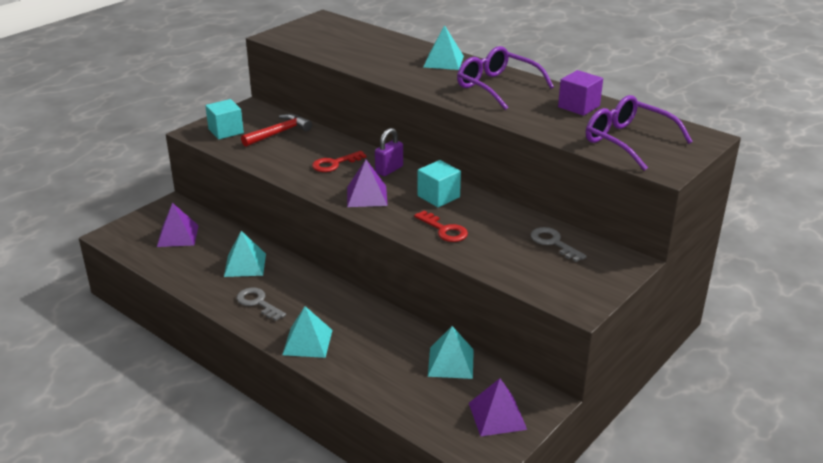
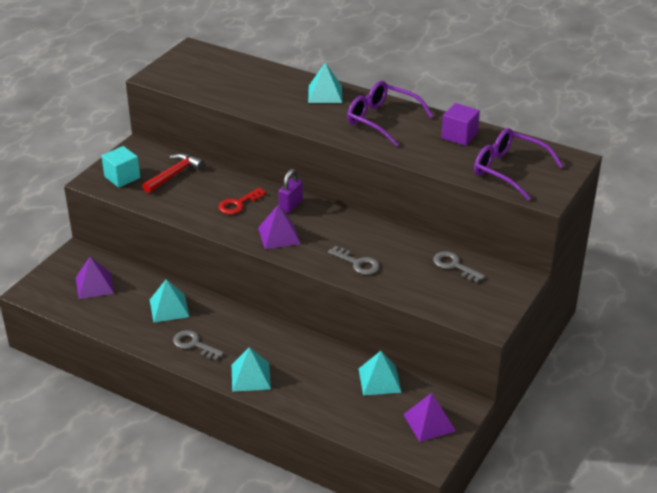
camera: 10 degrees left, 5 degrees up
(438, 196) = (343, 229): turquoise cube -> none
(444, 230) = (357, 263): red key -> grey key

